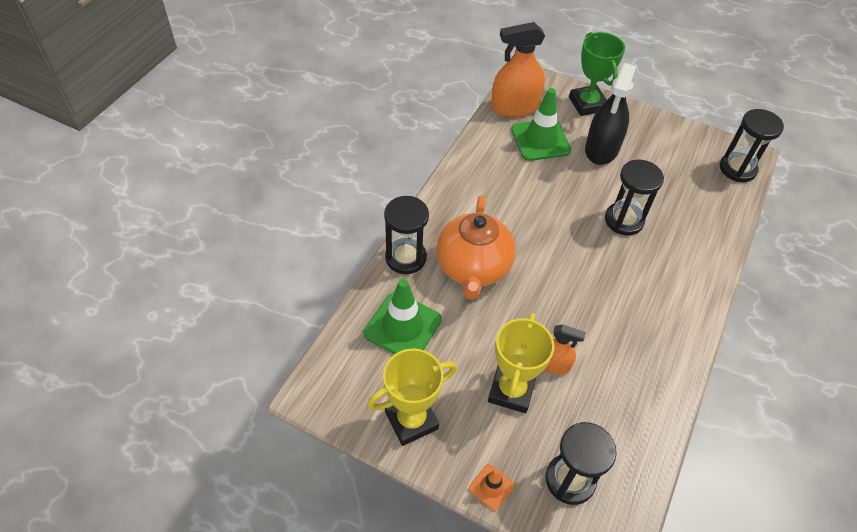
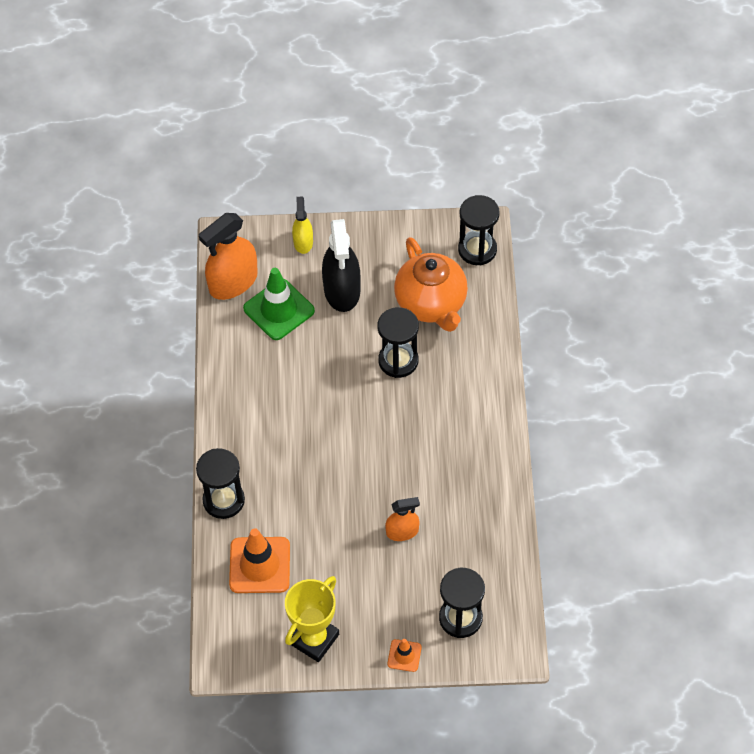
camera: 25 degrees left, 5 degrees up
(402, 326) = (259, 565): green traffic cone -> orange traffic cone
(473, 268) = (289, 479): orange teapot -> orange teapot (431, 304)
(511, 390) = (380, 572): yellow trophy -> none
(587, 104) = (303, 242): green trophy -> yellow spray bottle

